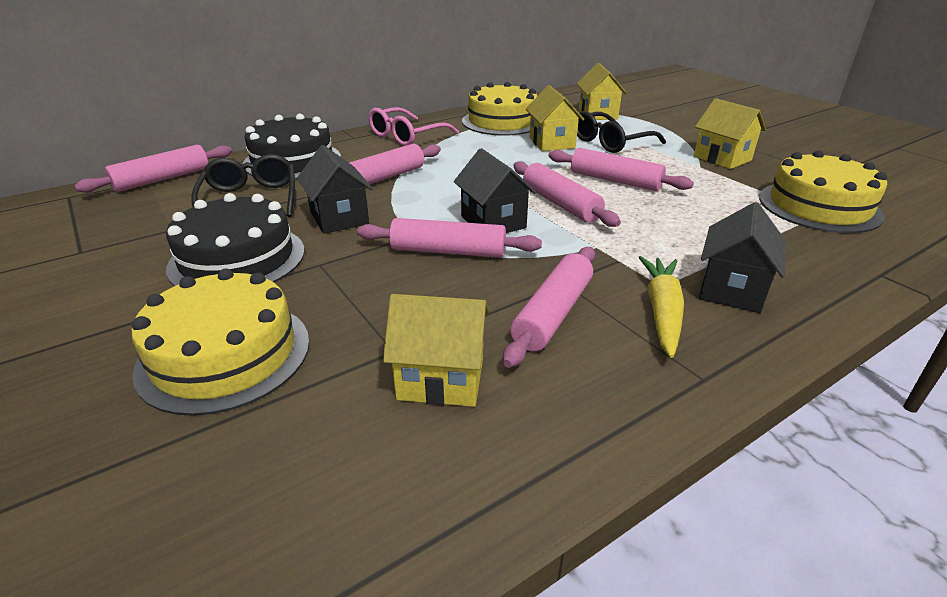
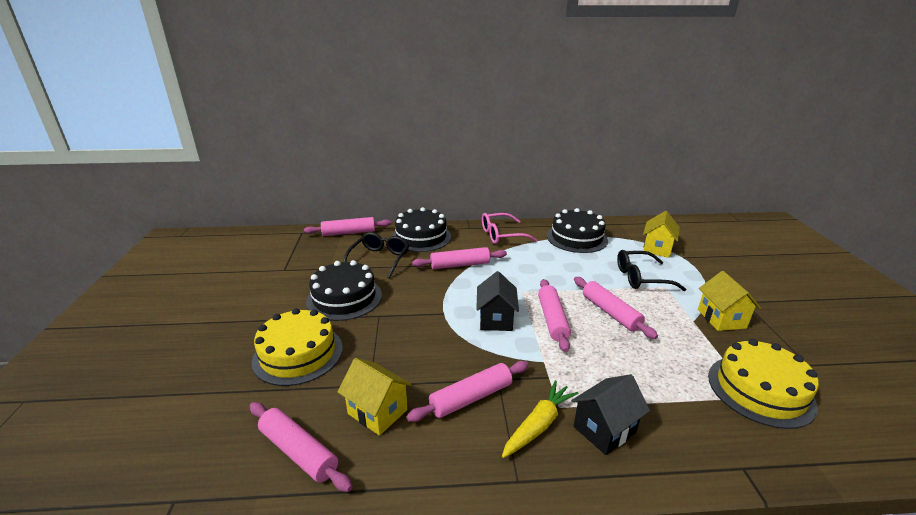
camera: 30 degrees right, 5 degrees down
(339, 218) = (413, 287): black house -> none
(448, 251) = (451, 331): pink rolling pin -> pink rolling pin (299, 452)
(502, 121) = (576, 238): yellow cake -> black cake
(551, 143) = (595, 266): yellow house -> none

